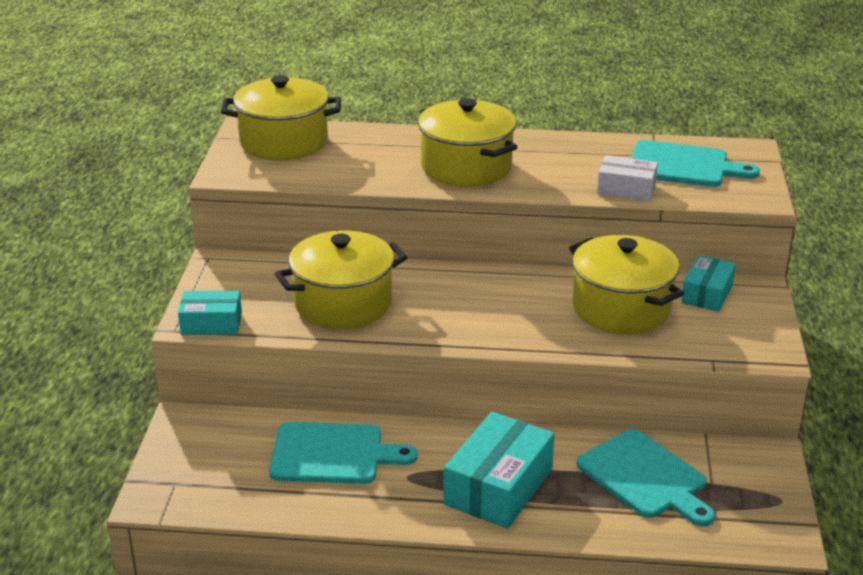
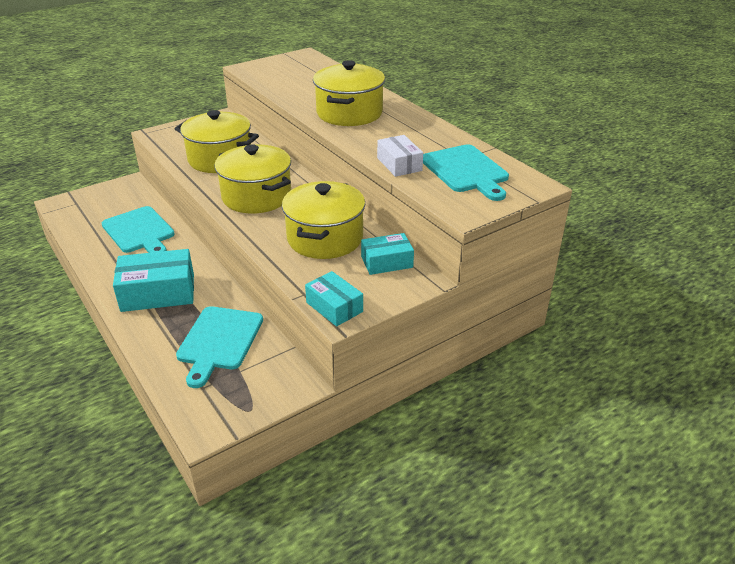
camera: 50 degrees right, 5 degrees up
(211, 323) = (160, 137): turquoise box -> turquoise box (334, 307)
(284, 142) = (302, 66): yellow pot -> yellow pot (256, 196)

